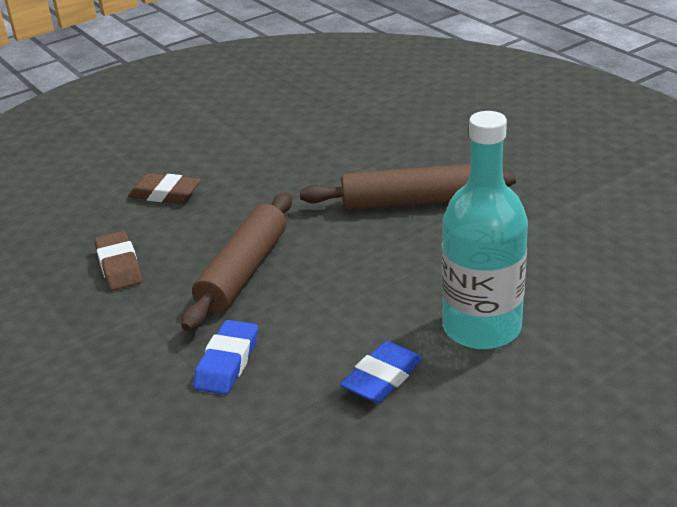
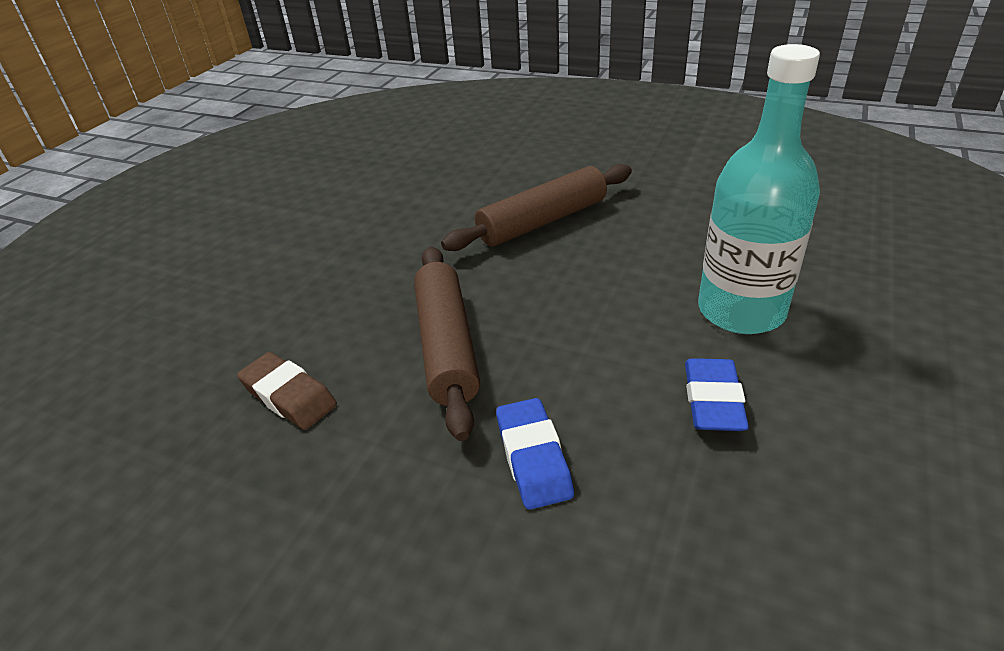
camera: 30 degrees left, 5 degrees up
(165, 194) = (274, 295): brown eraser -> none

